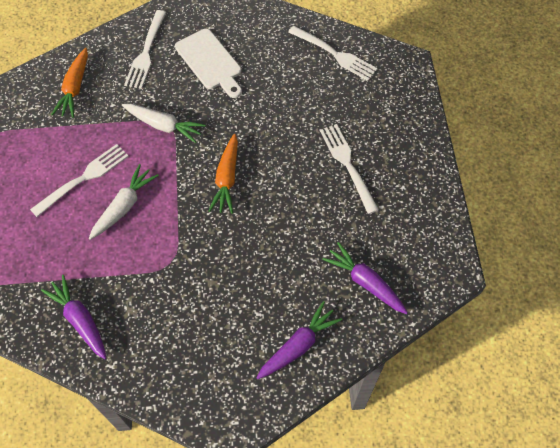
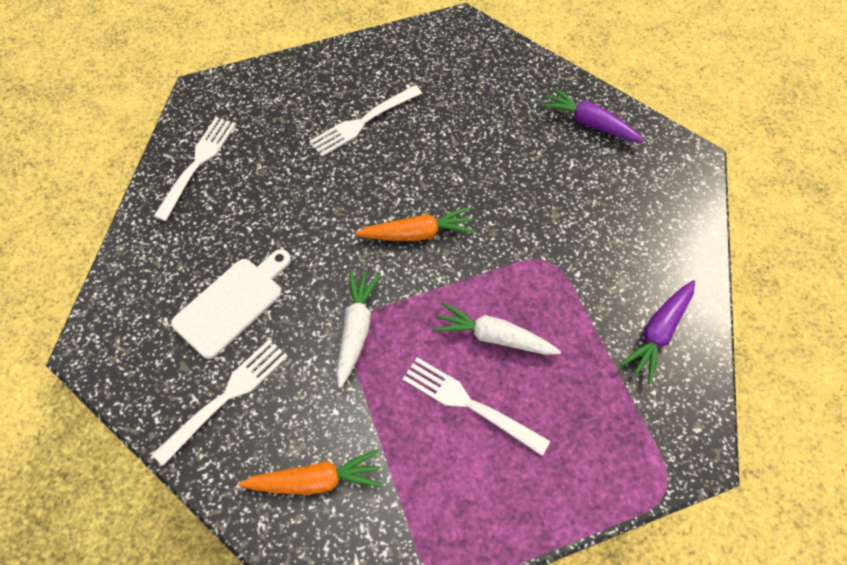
camera: 105 degrees left, 0 degrees up
(146, 52) = (226, 397): white fork -> white fork turned 45 degrees counterclockwise
(365, 282) = (500, 84): purple carrot -> none

